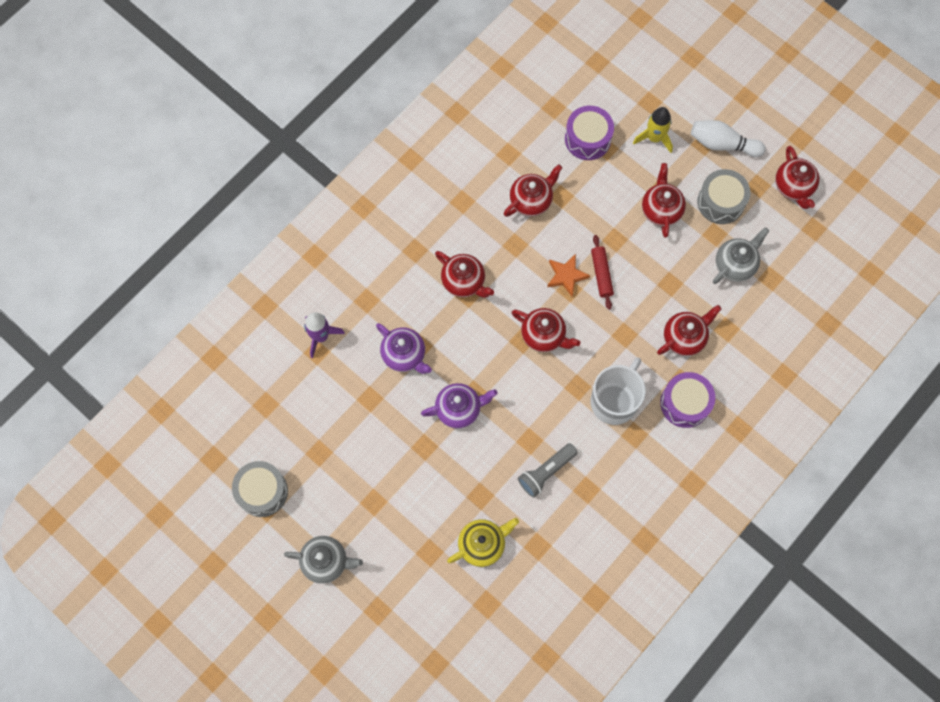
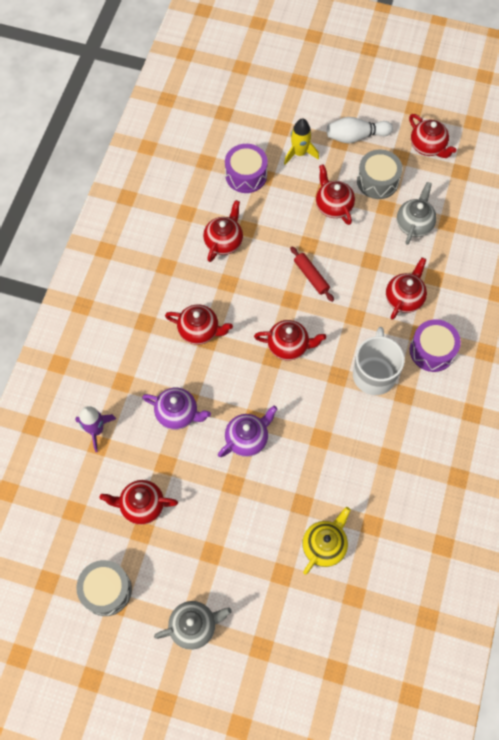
camera: 25 degrees left, 5 degrees down
(330, 428) = (141, 505): none -> red teapot
(546, 472) = (347, 458): grey flashlight -> none
(566, 276) = (283, 290): orange star -> none

